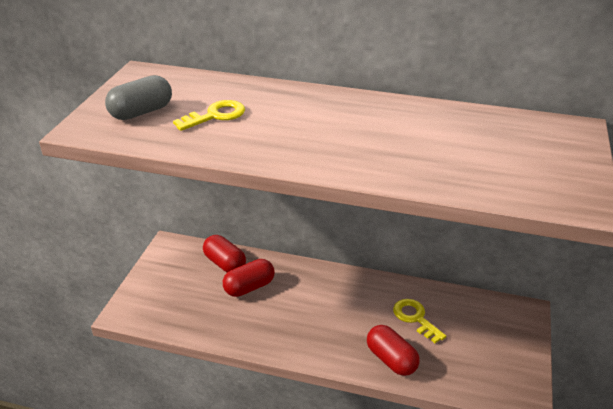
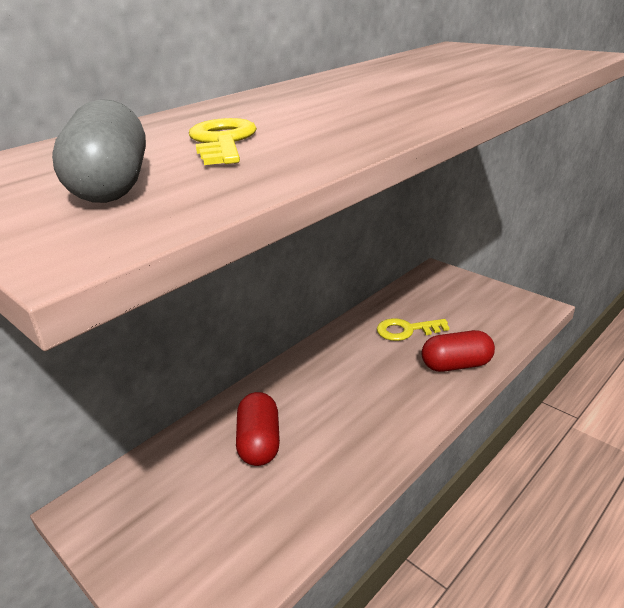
camera: 60 degrees left, 5 degrees down
(225, 263) = (190, 454): red capsule -> none

